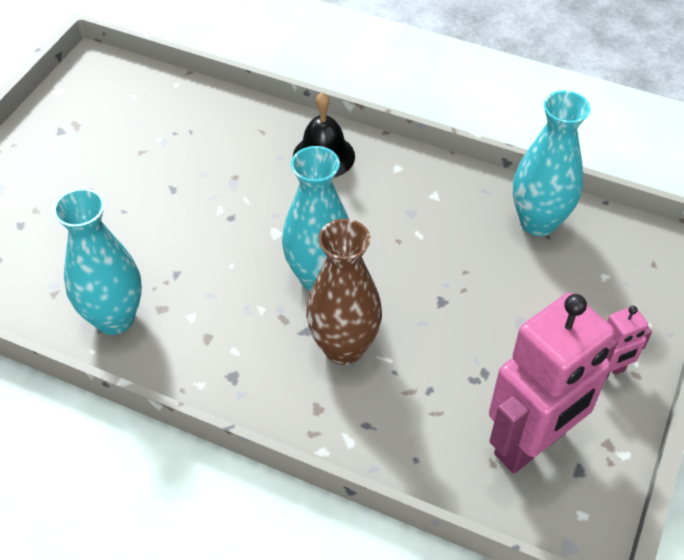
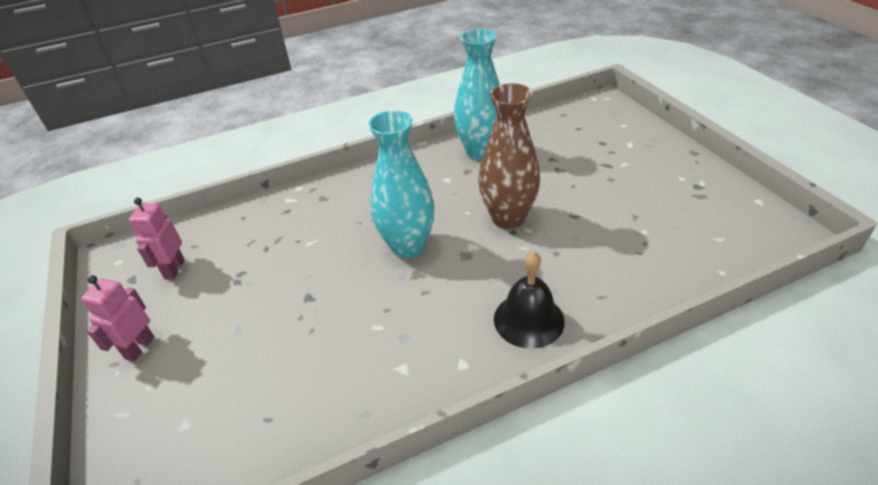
camera: 135 degrees right, 10 degrees down
(344, 348) = (342, 228): brown vase -> brown vase (508, 218)
(531, 444) = (174, 269): pink robot -> pink robot, size x0.47
(538, 222) = (286, 425): turquoise vase -> none

